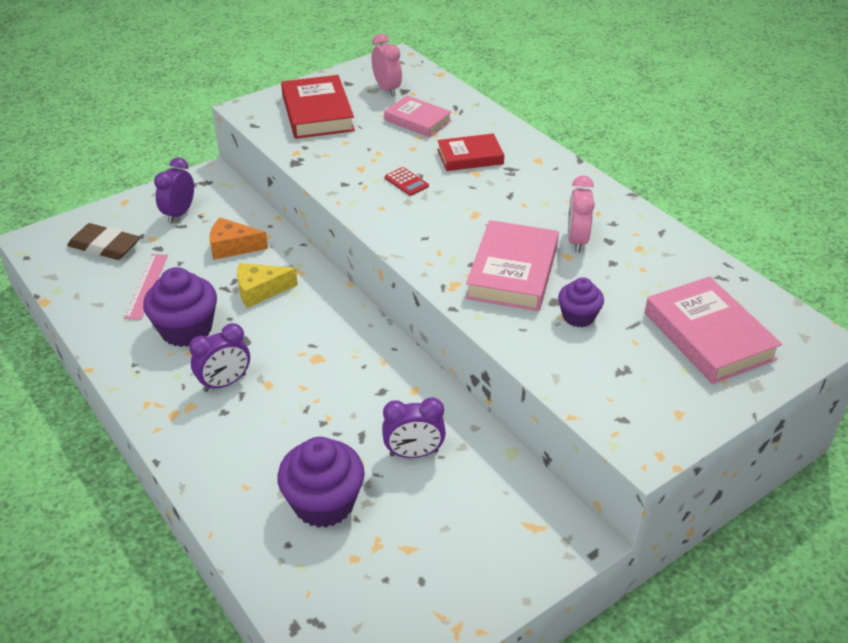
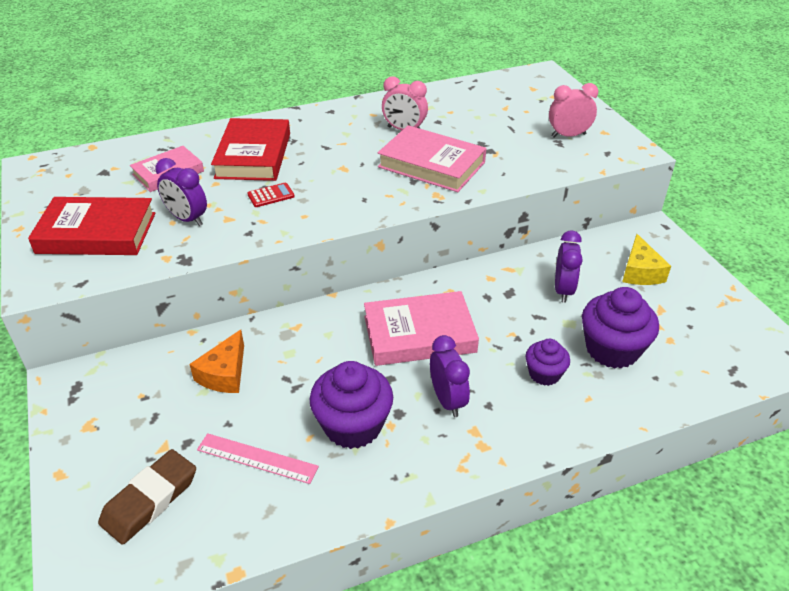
camera: 75 degrees left, 0 degrees up
(179, 214) = (127, 417): purple clock -> purple clock (187, 219)
(260, 291) = (314, 359): yellow cheese -> yellow cheese (640, 272)
(387, 89) = (91, 181): pink clock -> pink clock (568, 135)
(470, 157) = (253, 155): red book -> red book, size x1.55
(578, 316) = (496, 147): purple cupcake -> purple cupcake (544, 374)
(708, 336) = (531, 105): pink book -> pink book (419, 334)

